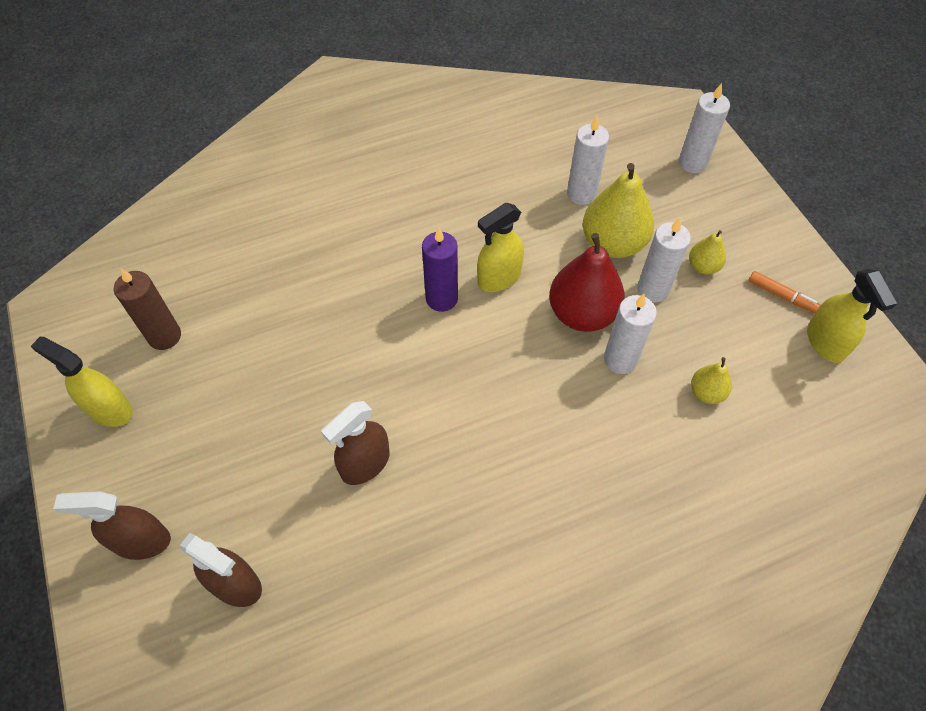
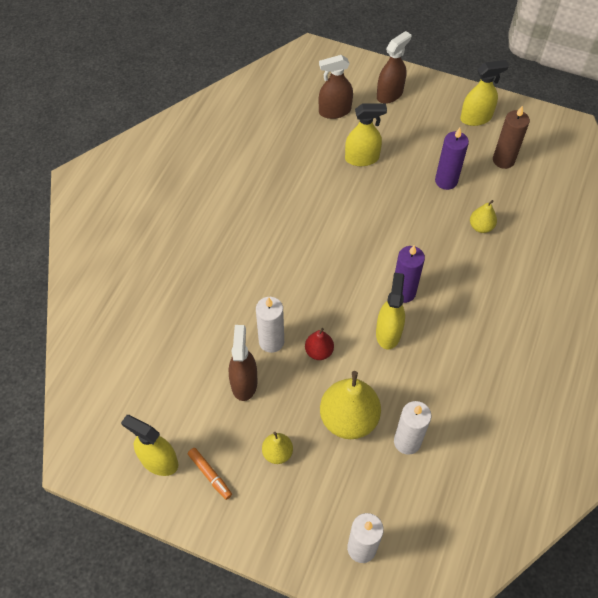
camera: 135 degrees right, 0 degrees up
(250, 367) = (446, 181): none -> purple candle
(294, 479) = (362, 158): none -> yellow spray bottle
(365, 464) = (340, 188): brown spray bottle -> brown spray bottle (244, 383)
(582, 314) = (319, 351): red pear -> red pear, size x0.51
(652, 290) = (293, 405): white candle -> none
(706, 392) = (207, 362): yellow pear -> yellow pear (481, 227)
(781, 295) = (210, 475): orange marker -> orange marker turned 120 degrees counterclockwise

